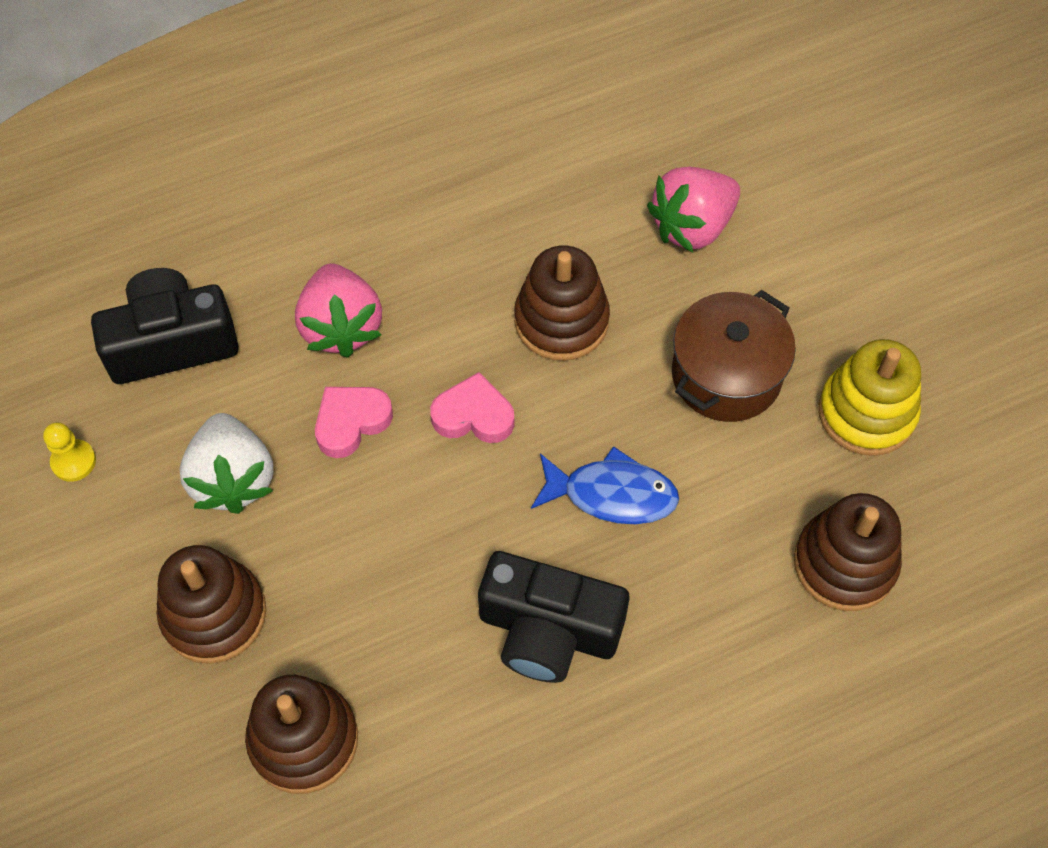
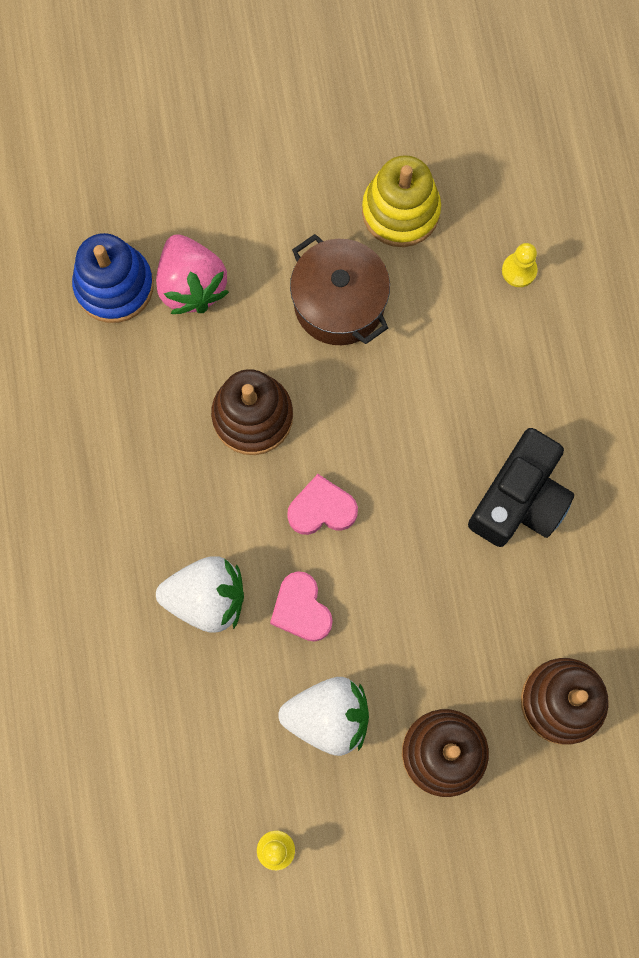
camera: 75 degrees left, 15 degrees up
(171, 343) = (181, 747): black camera -> none
(341, 327) = (207, 598): pink strawberry -> white strawberry
(473, 415) = (322, 509): pink heart -> pink heart turned 60 degrees clockwise
(611, 494) = (420, 421): blue fish -> none
(664, 157) = (114, 286): none -> blue stacking toy
(844, 563) = (519, 270): brown stacking toy -> yellow pawn

